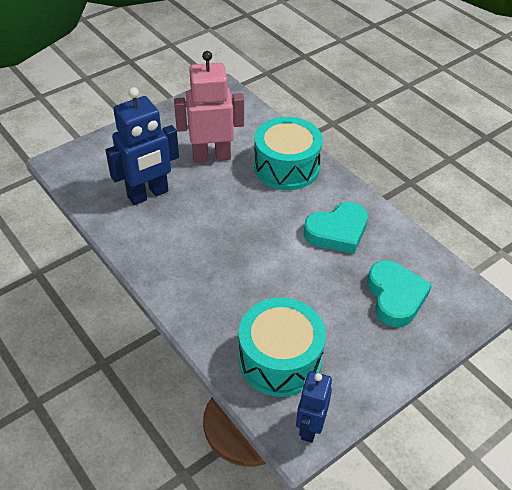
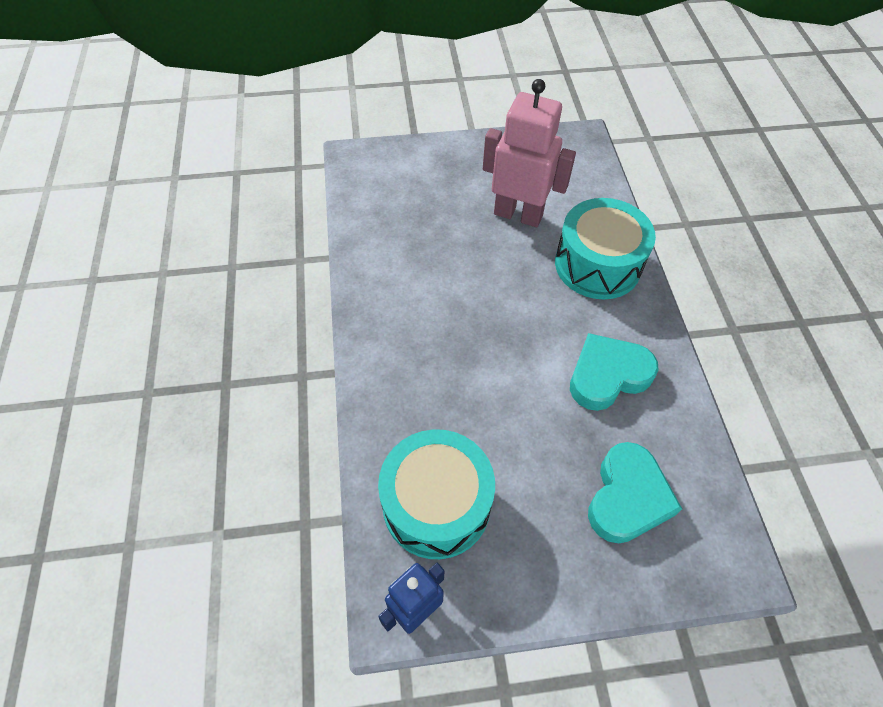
camera: 30 degrees right, 10 degrees up
(148, 194) = (420, 232): blue robot -> none
(337, 232) = (607, 375): turquoise heart -> turquoise heart turned 150 degrees clockwise

